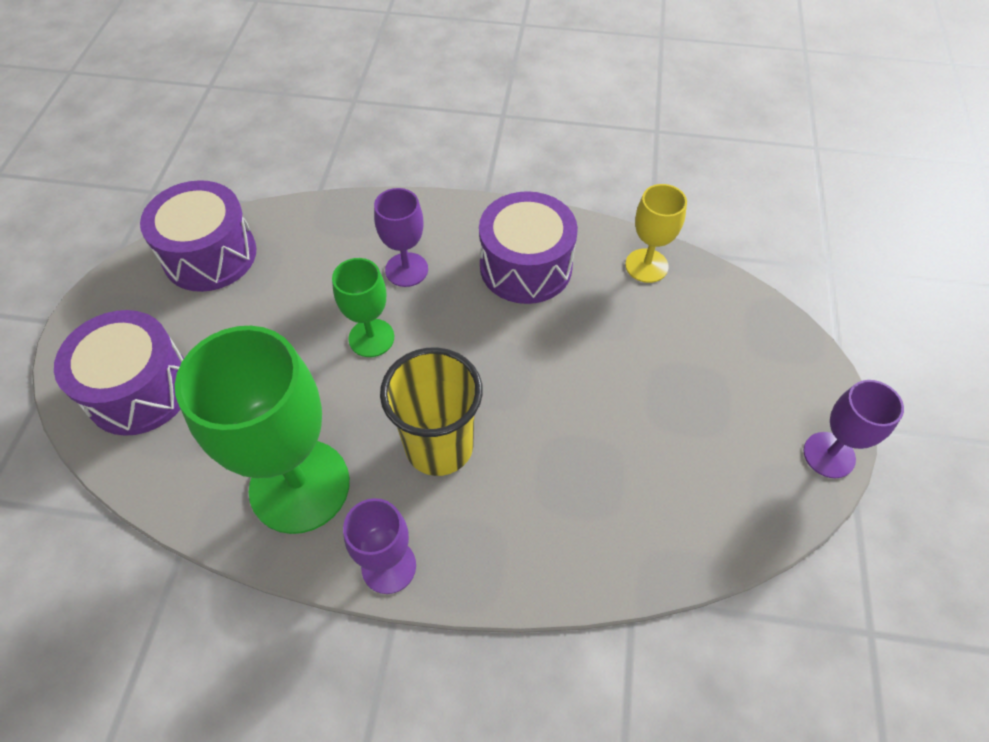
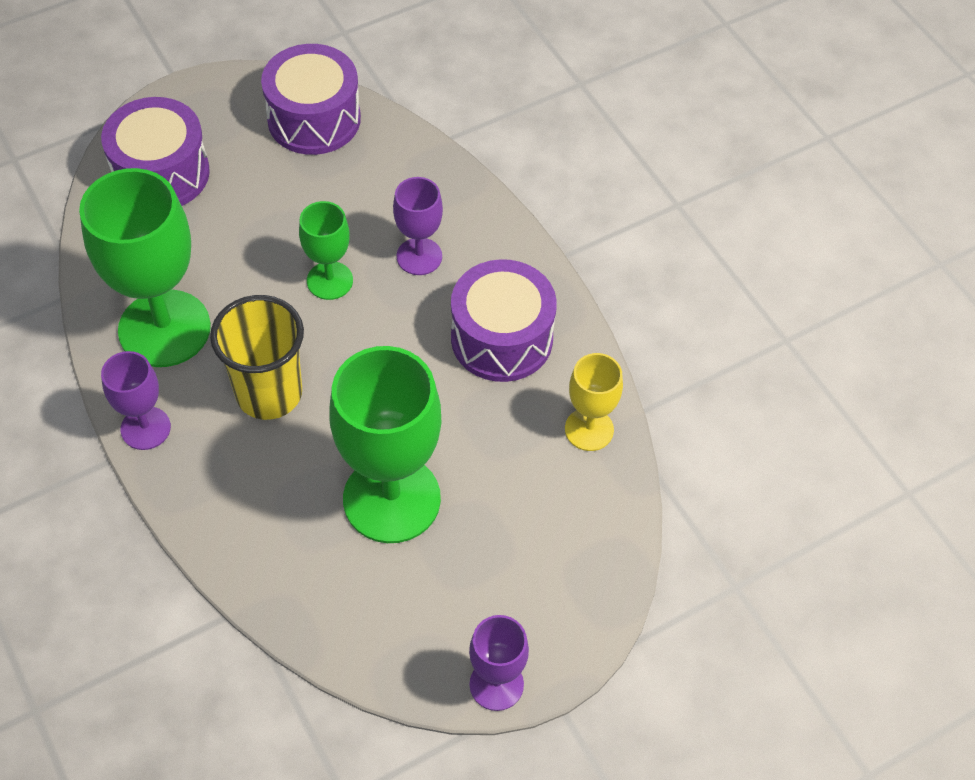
camera: 50 degrees right, 0 degrees up
(611, 422) = (391, 499): none -> green goblet

